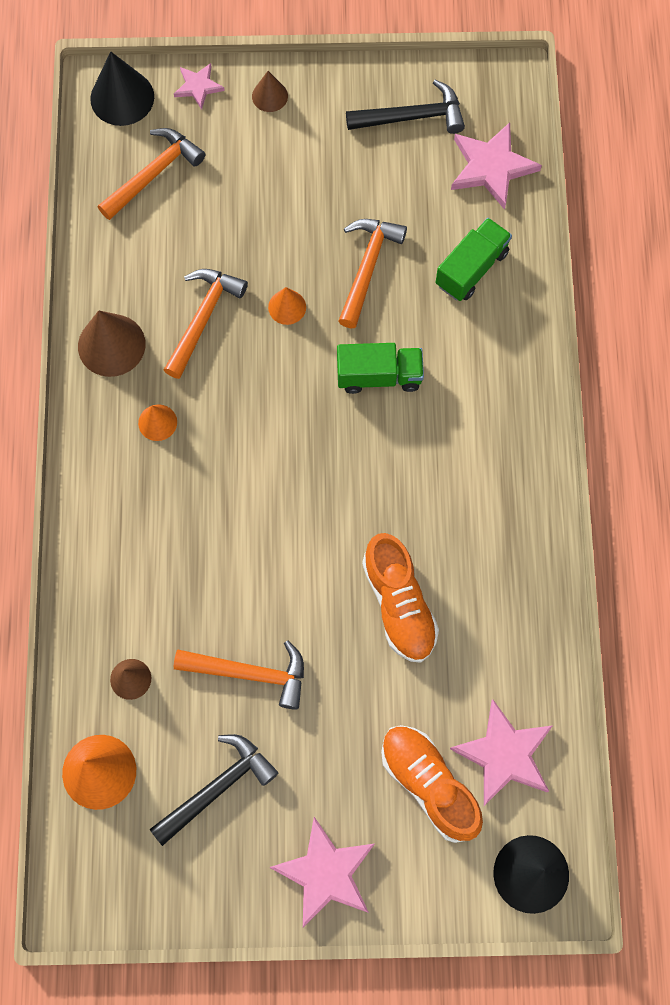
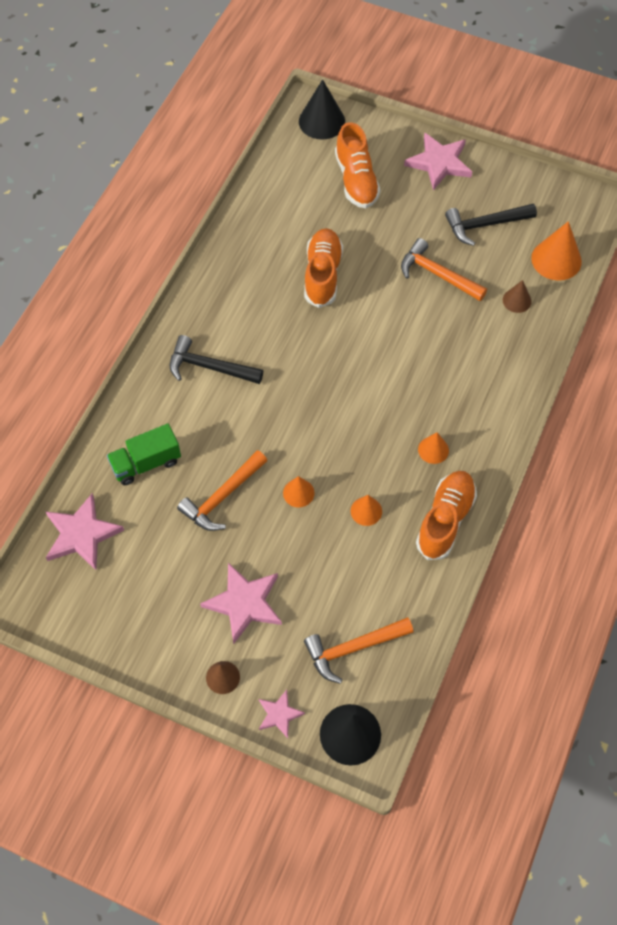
camera: 155 degrees left, 10 degrees down
(111, 345) = (445, 520): brown cone -> orange shoe
(203, 318) = (366, 511): orange hammer -> orange cone
(379, 376) = (257, 416): green truck -> none
(412, 117) = (117, 604): black hammer -> black hammer (209, 367)
(504, 754) = (303, 177): pink star -> pink star (244, 603)

